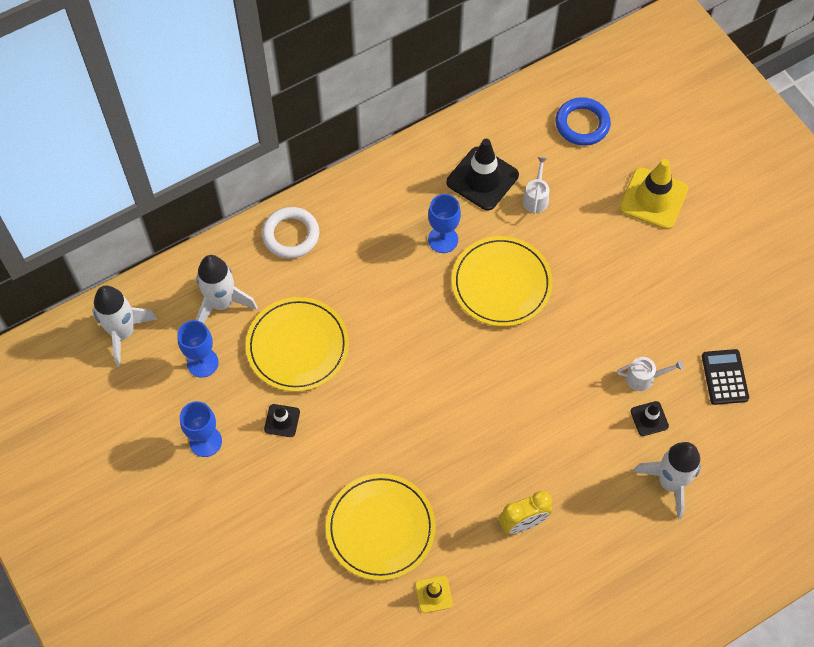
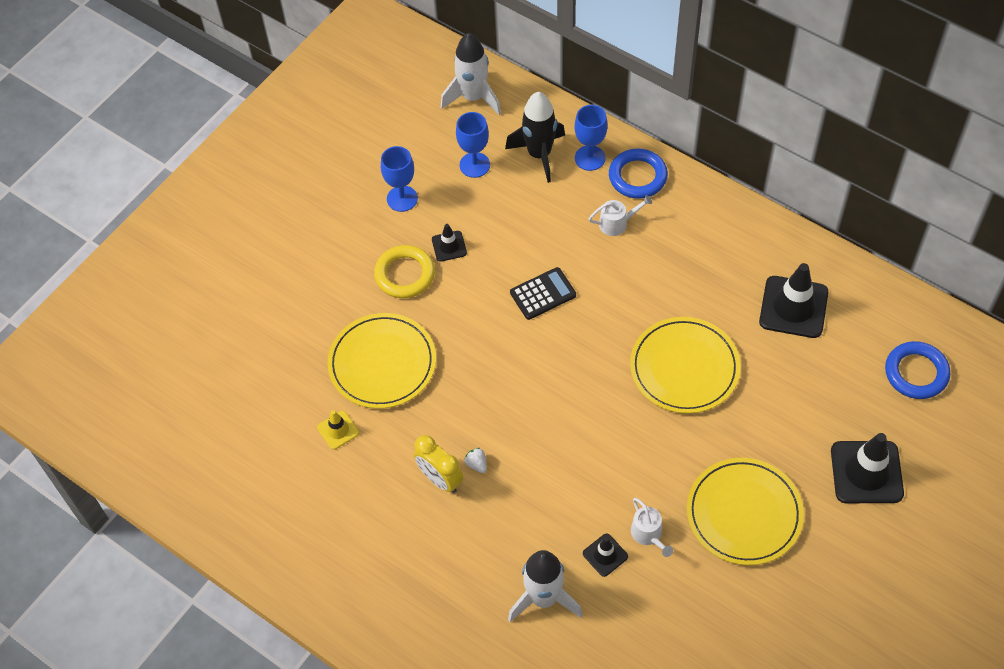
camera: 70 degrees right, 5 degrees down
(222, 303) = (539, 154): white rocket -> black rocket
(291, 235) = (637, 176): white ring -> blue ring
(293, 471) = (405, 274): none -> yellow ring
(297, 346) = (527, 228): yellow plate -> yellow plate (744, 513)
(443, 239) = (704, 299): blue goblet -> blue goblet (590, 158)
(521, 486) = (476, 464): none -> white strawberry
(536, 197) = (800, 362): white watering can -> white watering can (617, 223)
(653, 198) = (866, 472): yellow traffic cone -> black traffic cone
(724, 377) = (690, 613): black calculator -> black calculator (543, 294)

